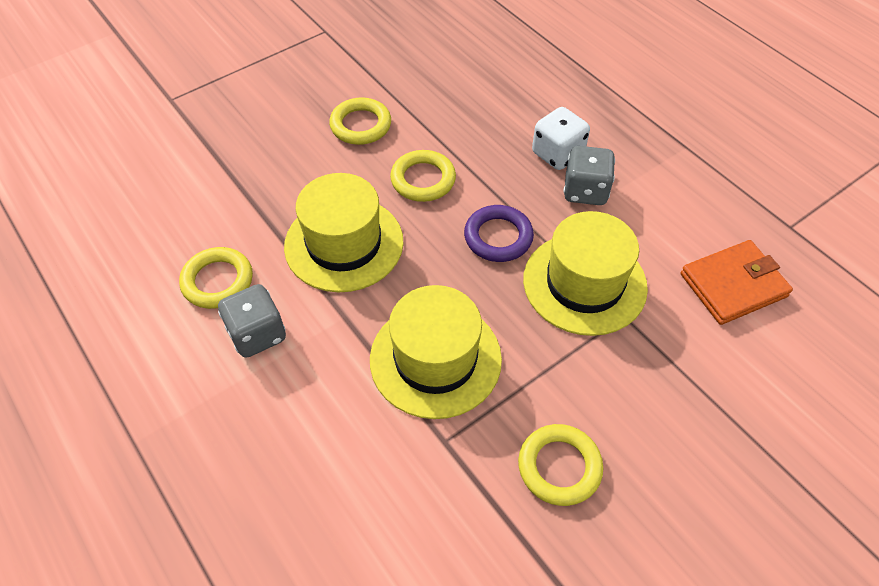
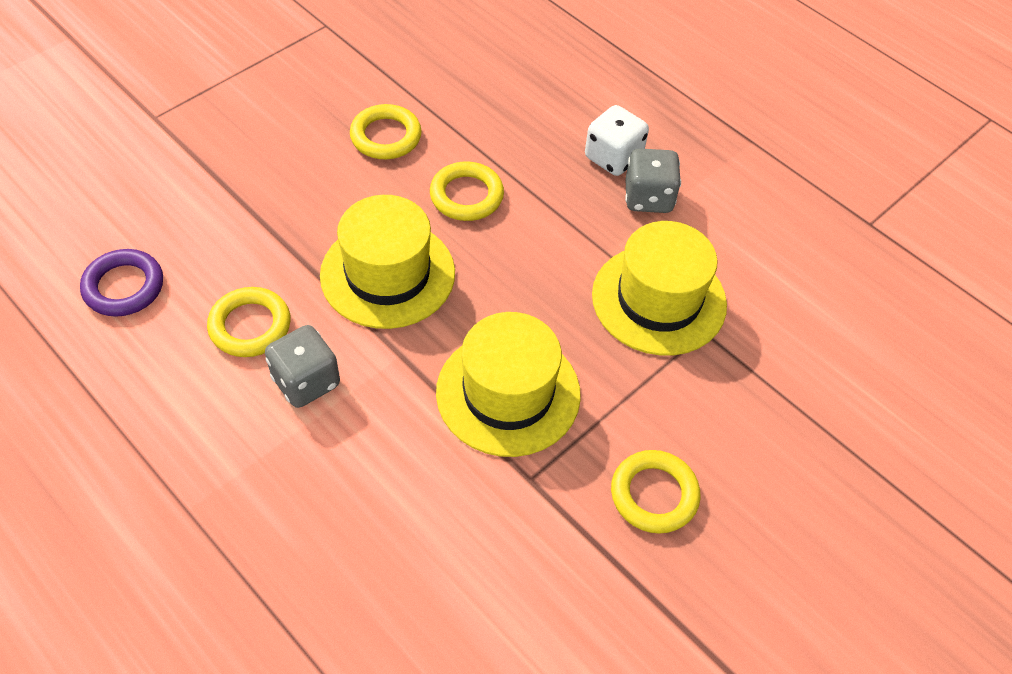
camera: 10 degrees left, 0 degrees up
(498, 237) = (559, 255): purple ring -> purple ring (124, 287)
(733, 285) = (815, 291): orange wallet -> none

